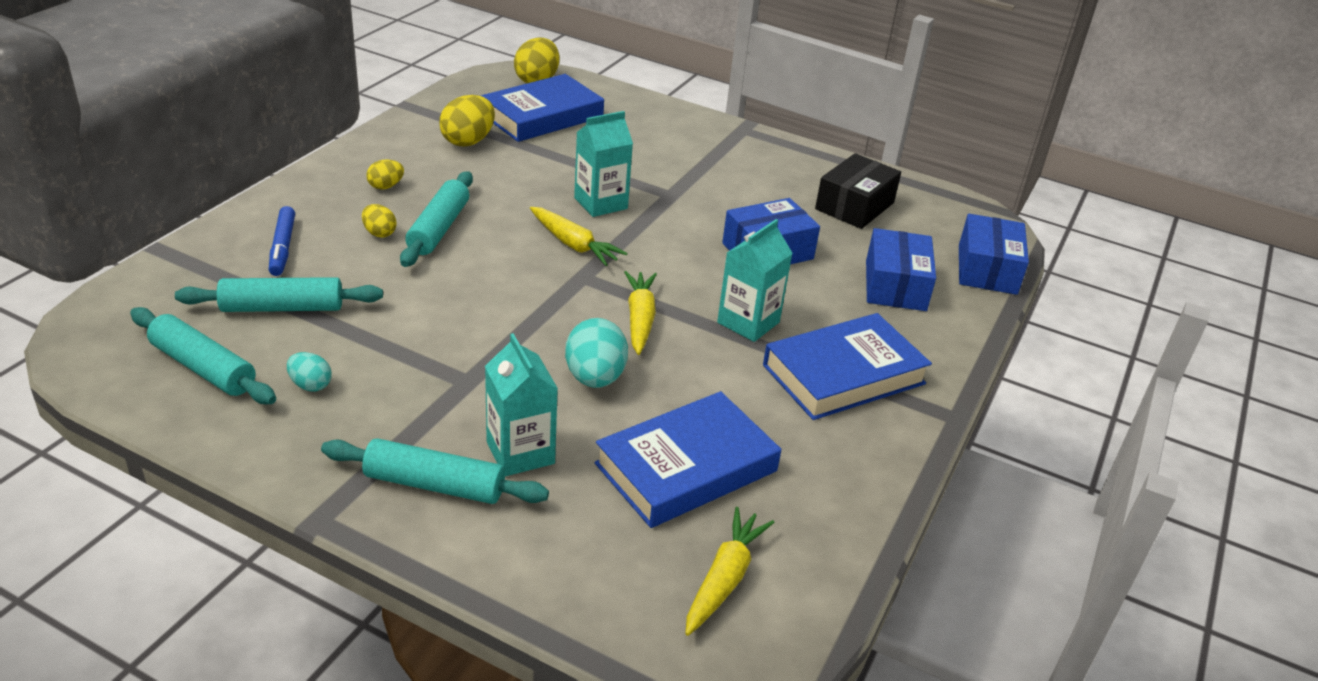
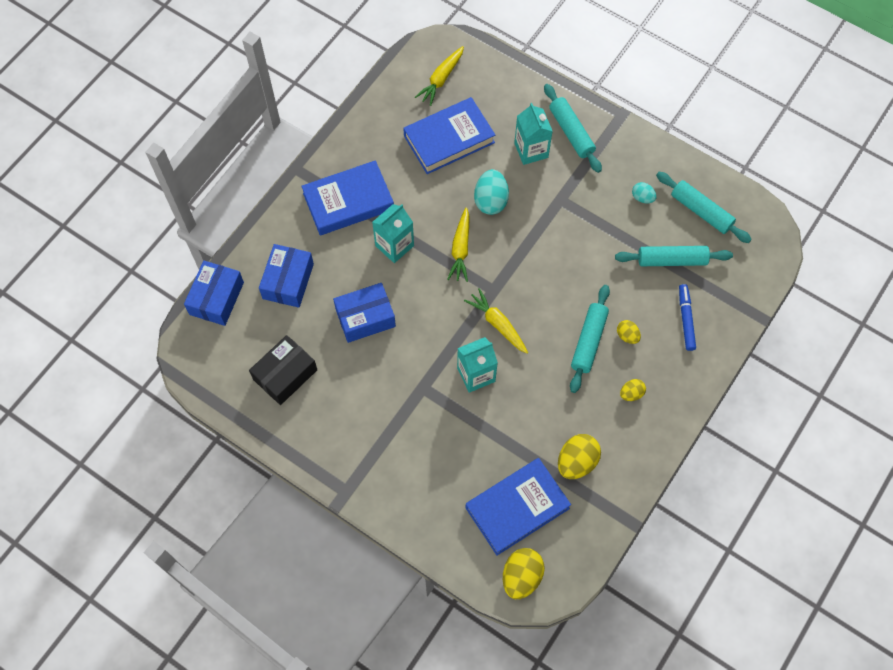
camera: 170 degrees left, 30 degrees up
(435, 485) = (571, 132): turquoise rolling pin -> turquoise rolling pin turned 45 degrees clockwise

